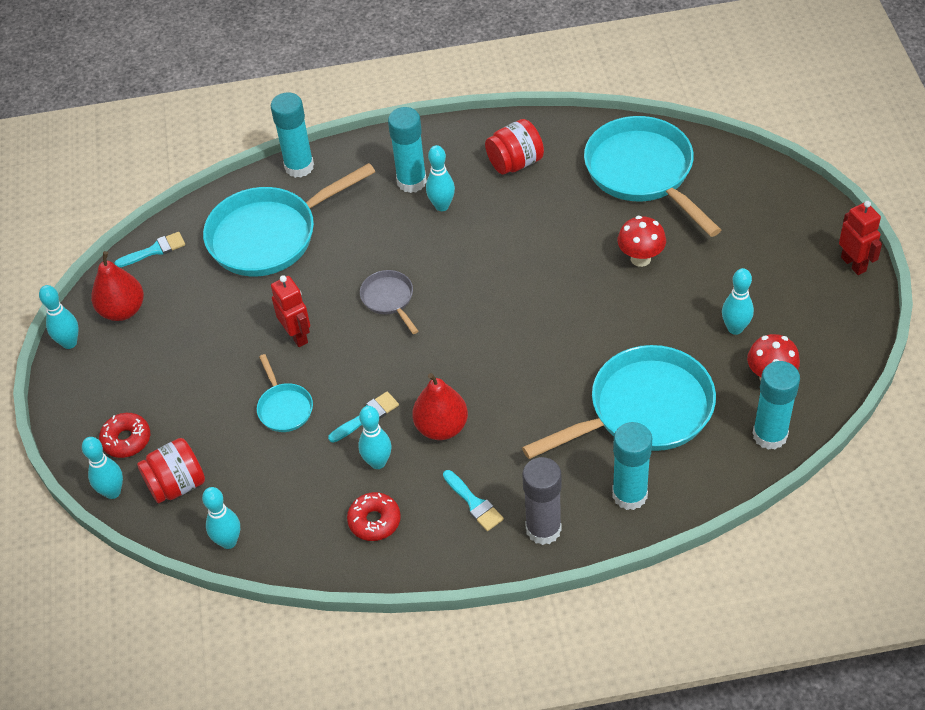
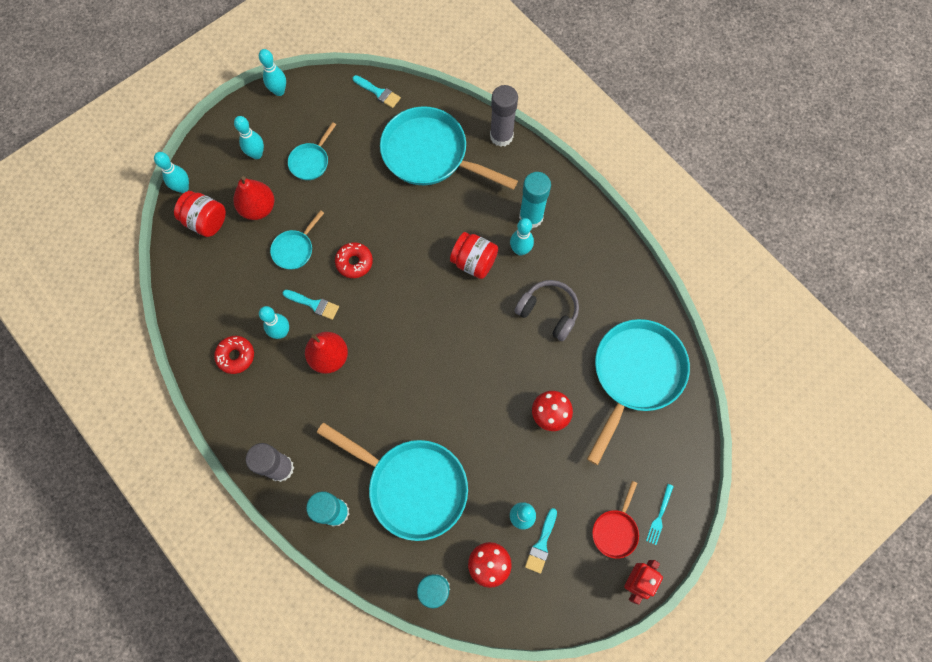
camera: 55 degrees right, 20 degrees up
(123, 310) = (320, 105): red pear -> red pear (258, 208)
(126, 440) = (224, 171): red donut -> red donut (354, 262)
(186, 348) = (311, 161): none -> turquoise pan
(228, 541) = (179, 277): turquoise bowling pin -> turquoise bowling pin (257, 154)
(297, 335) = (356, 222): red robot -> none
(299, 166) = (501, 136): turquoise glue stick -> grey glue stick
(389, 299) = (418, 262): grey pan -> none
(474, 503) = (279, 412): turquoise brush -> turquoise brush (541, 544)
(515, 163) = (590, 277): red jar -> red jar (474, 262)
(528, 212) = (548, 312): none -> grey headphones
(794, 257) = (615, 530): none -> red pan
(801, 217) = (659, 516): none -> turquoise fork

